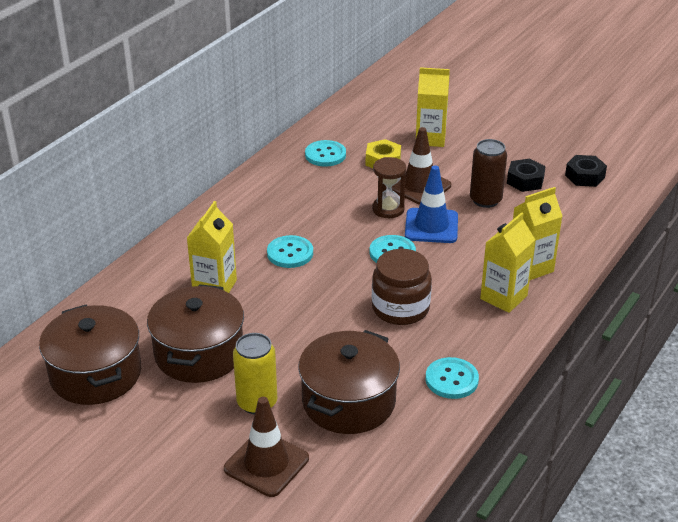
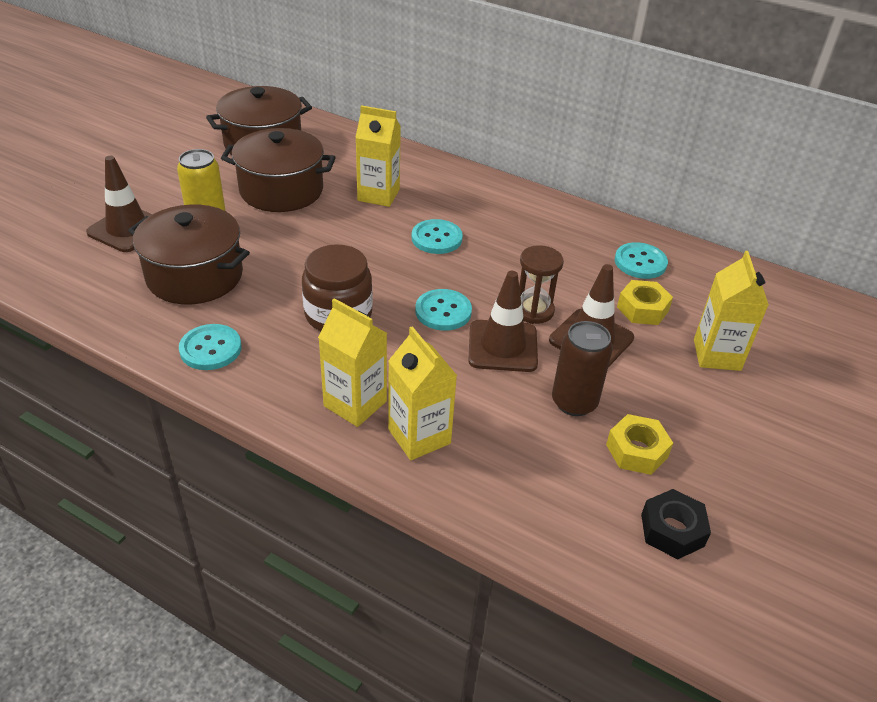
camera: 85 degrees right, 5 degrees up
(431, 226) = (502, 346): blue traffic cone -> brown traffic cone
(525, 180) = (636, 451): black nut -> yellow nut

